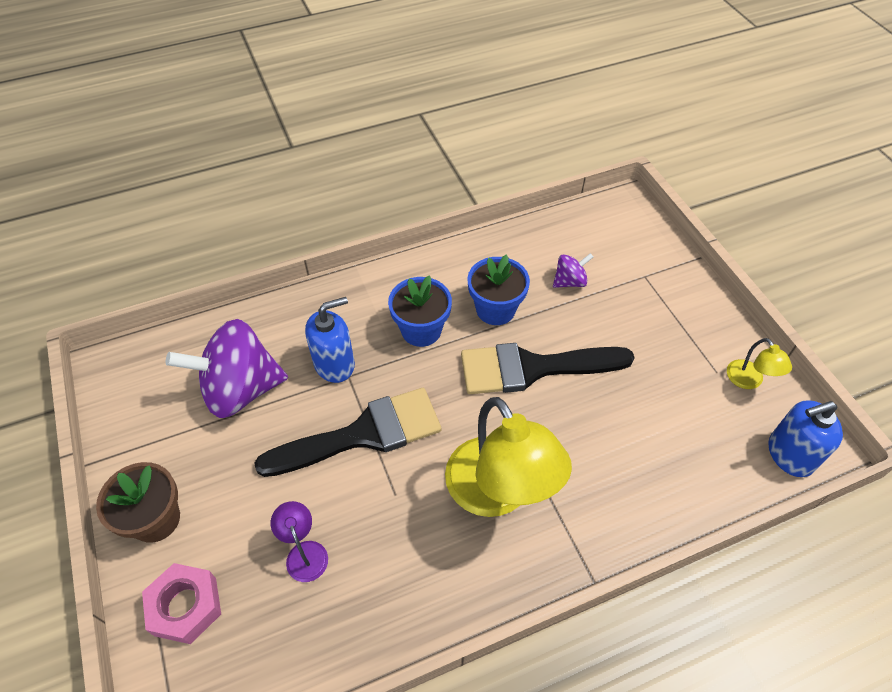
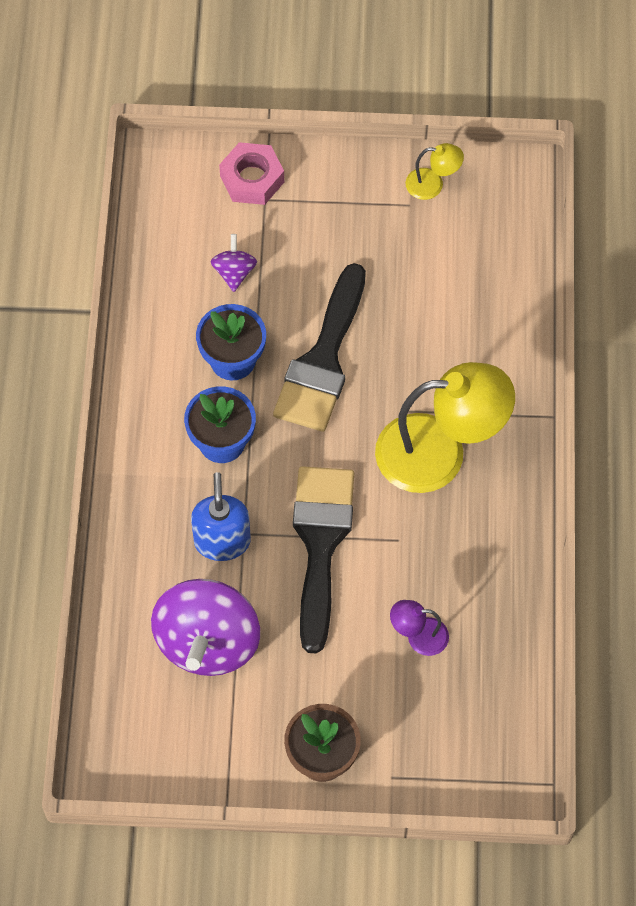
camera: 65 degrees left, 10 degrees up
(186, 606) = (423, 750): pink nut -> pink nut (252, 179)
(790, 454) = (518, 200): blue soap dispenser -> none

